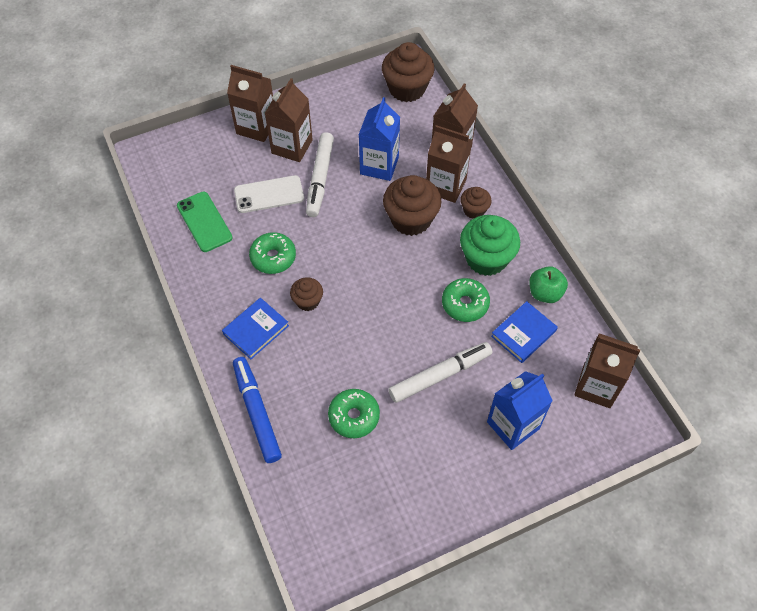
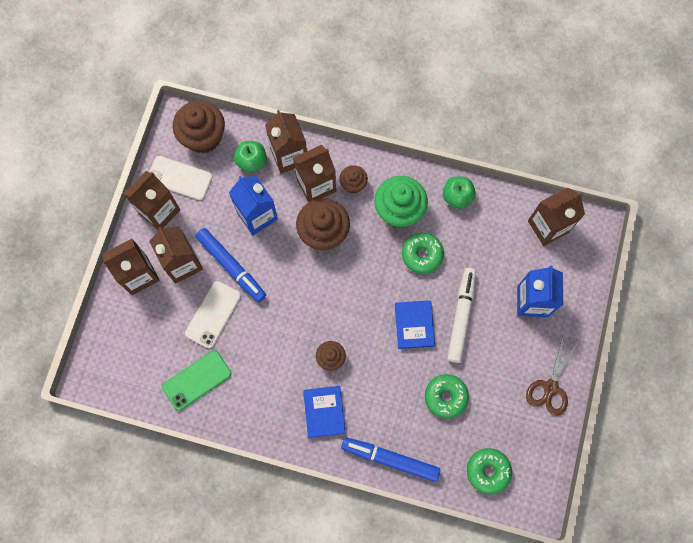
camera: 50 degrees left, 15 degrees up
(204, 222) = (197, 380): green phone -> green phone turned 45 degrees counterclockwise
(273, 257) = (273, 354): green donut -> green donut (488, 471)
(319, 104) = (159, 211): none -> brown carton
(320, 179) = (231, 266): white marker -> blue marker
(358, 97) = (179, 178): none -> white phone
(420, 131) = (252, 161): none -> green apple
(445, 503) = (550, 388): none -> brown scissors
(523, 333) = (475, 237): blue book -> blue book (414, 325)

